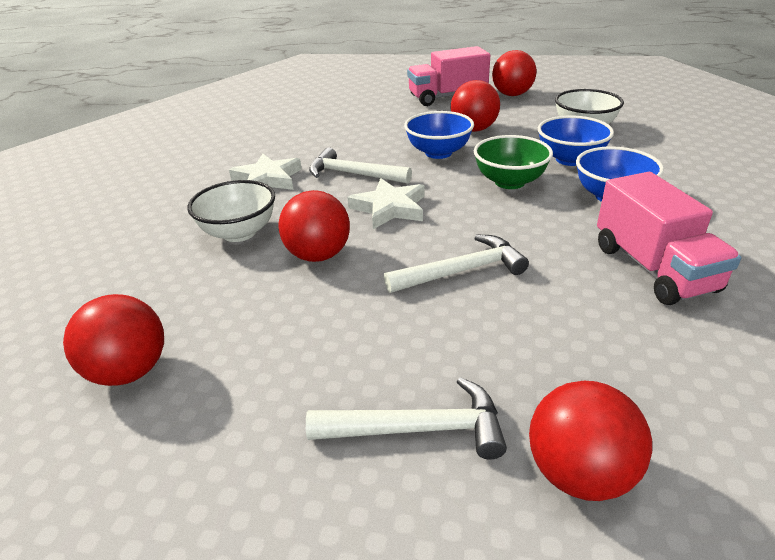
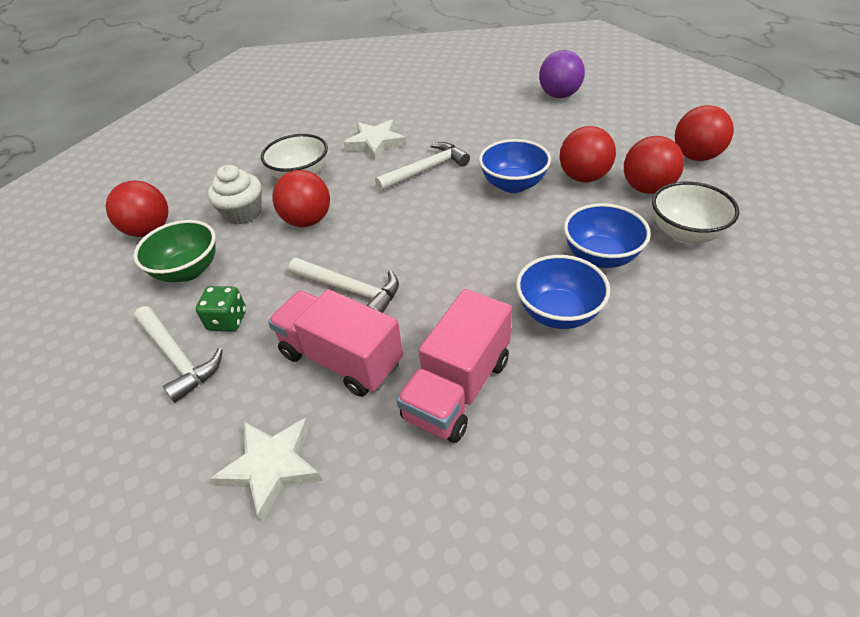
camera: 50 degrees right, 10 degrees up
(232, 288) = (243, 213): none -> white cupcake
(353, 174) = (426, 169): white hammer -> white hammer turned 75 degrees clockwise
(362, 98) = (559, 95): none -> purple ball
(389, 208) = (397, 213): white star -> white star (271, 467)
(403, 365) = (227, 321): none -> green dice
(447, 97) = (629, 129): pink truck -> pink truck (341, 359)
(509, 182) = (510, 245): green bowl -> green bowl (188, 271)
(579, 473) = (186, 444): red ball -> red ball (647, 188)

